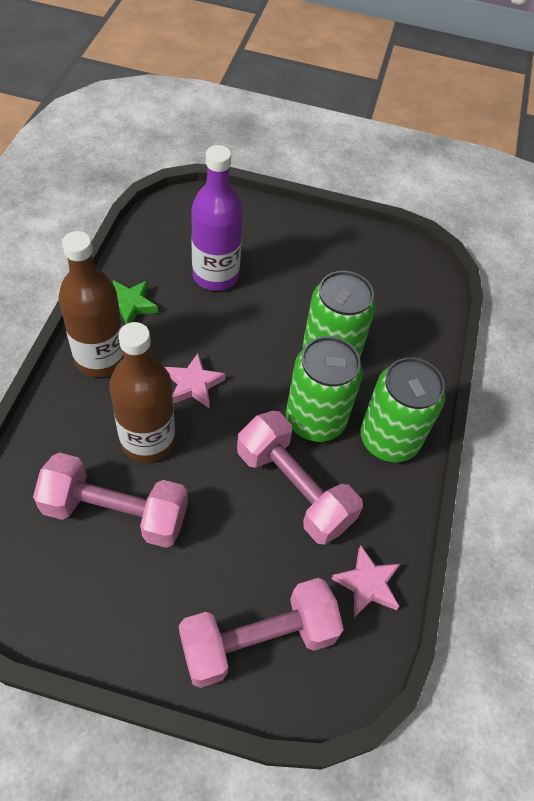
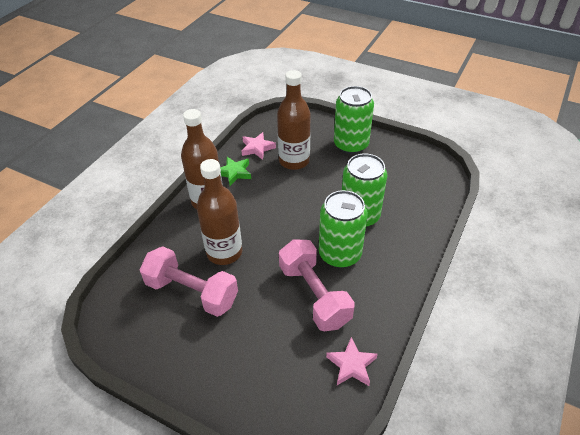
camera: 20 degrees right, 10 degrees down
(193, 384) = (263, 223): pink star -> pink star (257, 148)
(215, 275) = (294, 161): purple bottle -> brown bottle
(258, 640) = (265, 387): pink dumbbell -> none
(389, 439) = (389, 273): green can -> green can (351, 145)

